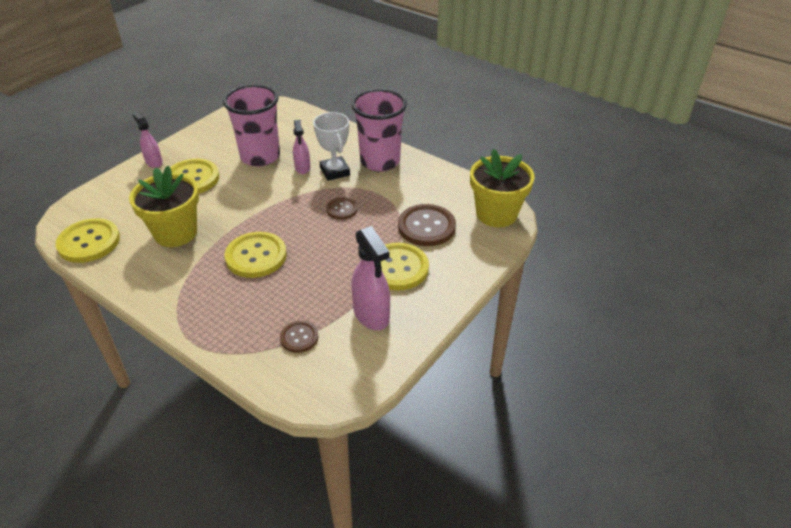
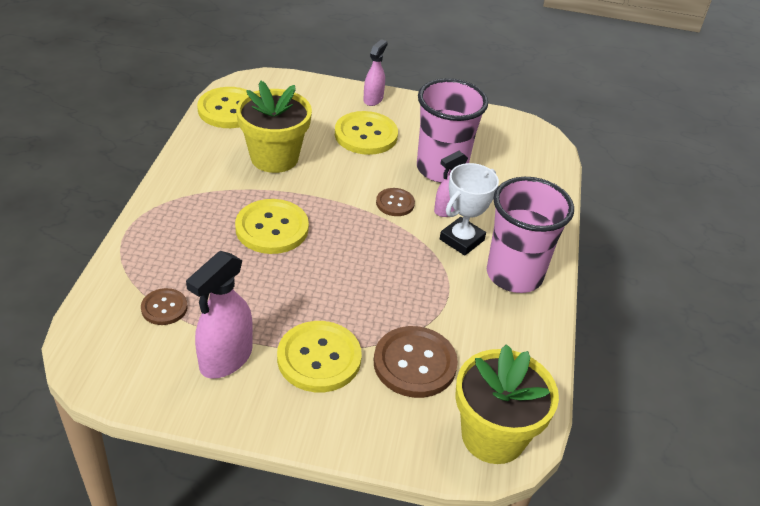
camera: 60 degrees right, 0 degrees up
(342, 209) = (395, 270): brown button -> brown button (395, 203)

